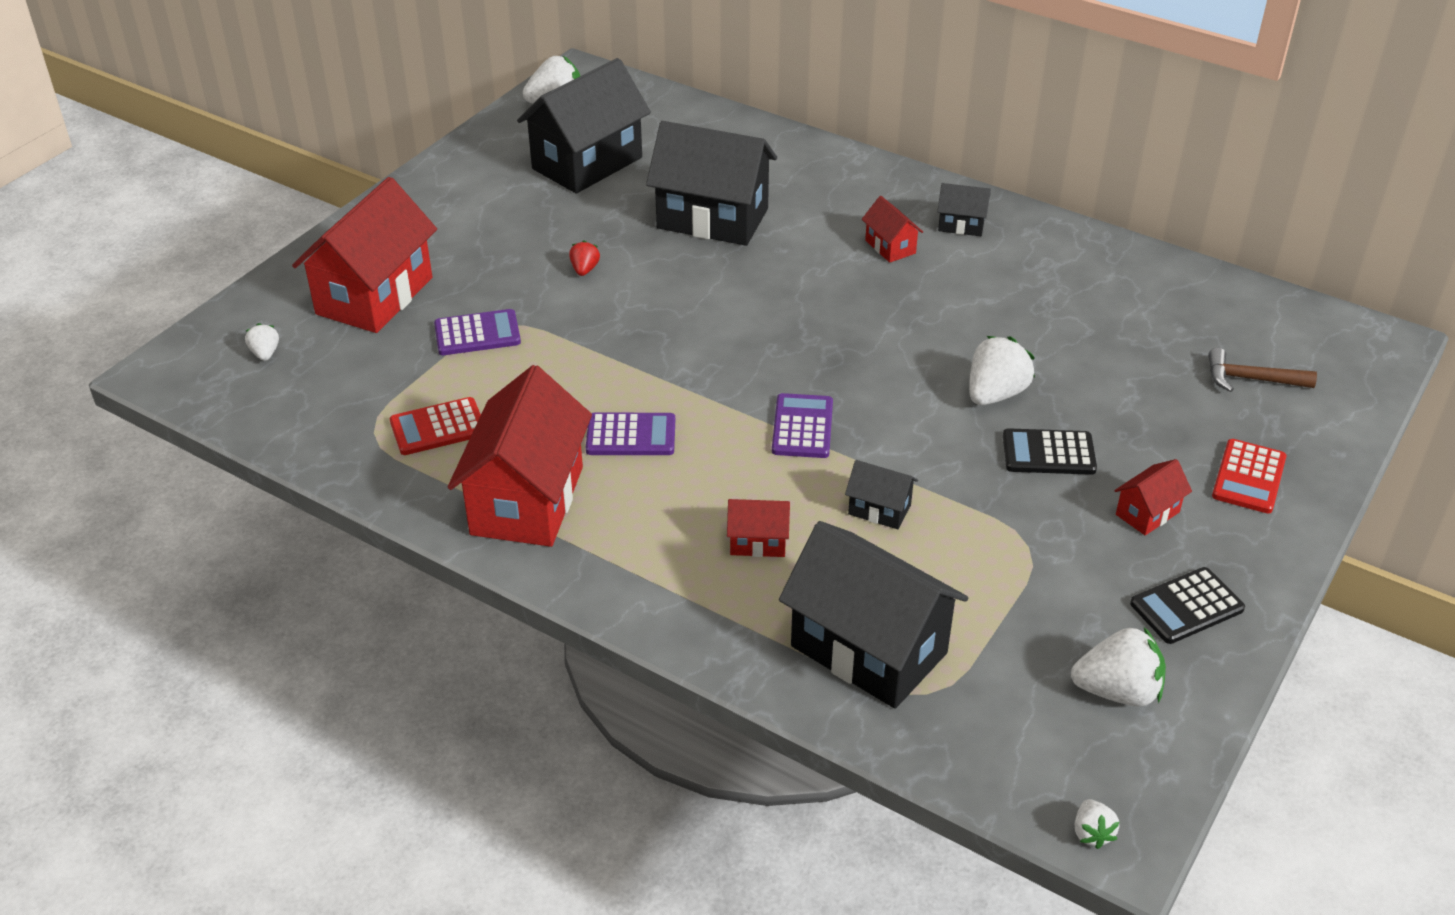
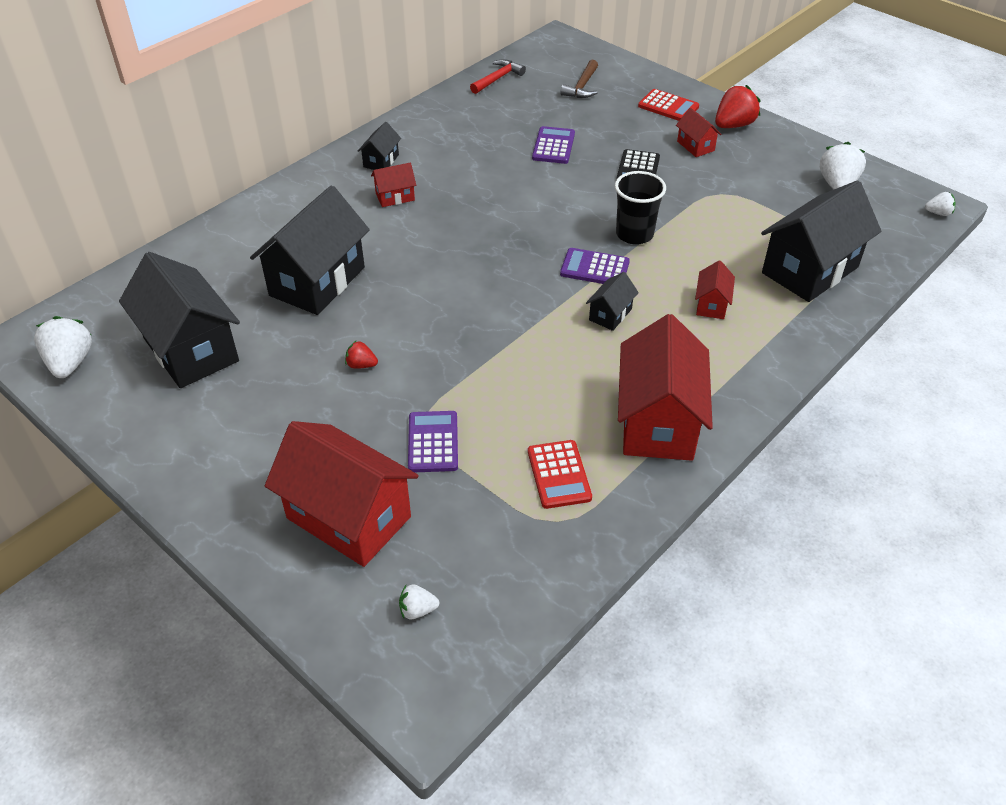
camera: 80 degrees left, 5 degrees up
(527, 500) = (658, 422): red house -> red house turned 75 degrees clockwise
(631, 435) = (589, 356): purple calculator -> purple calculator (553, 146)
(879, 509) = (683, 246): black house -> black house (610, 314)
(890, 459) = (634, 234): none -> black cup
(995, 394) = (576, 180): white strawberry -> none
(1186, 606) = (772, 149): black calculator -> none
(1220, 295) = (498, 78): none -> red hammer
(1236, 557) = (733, 125): none -> red strawberry

